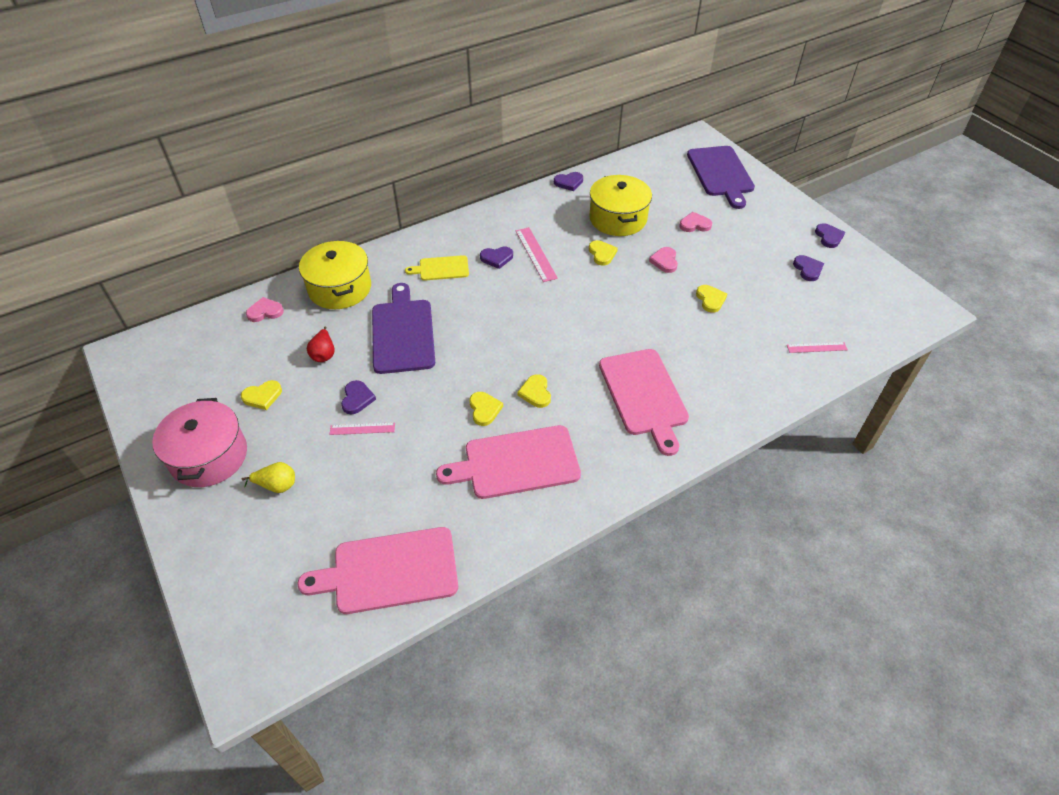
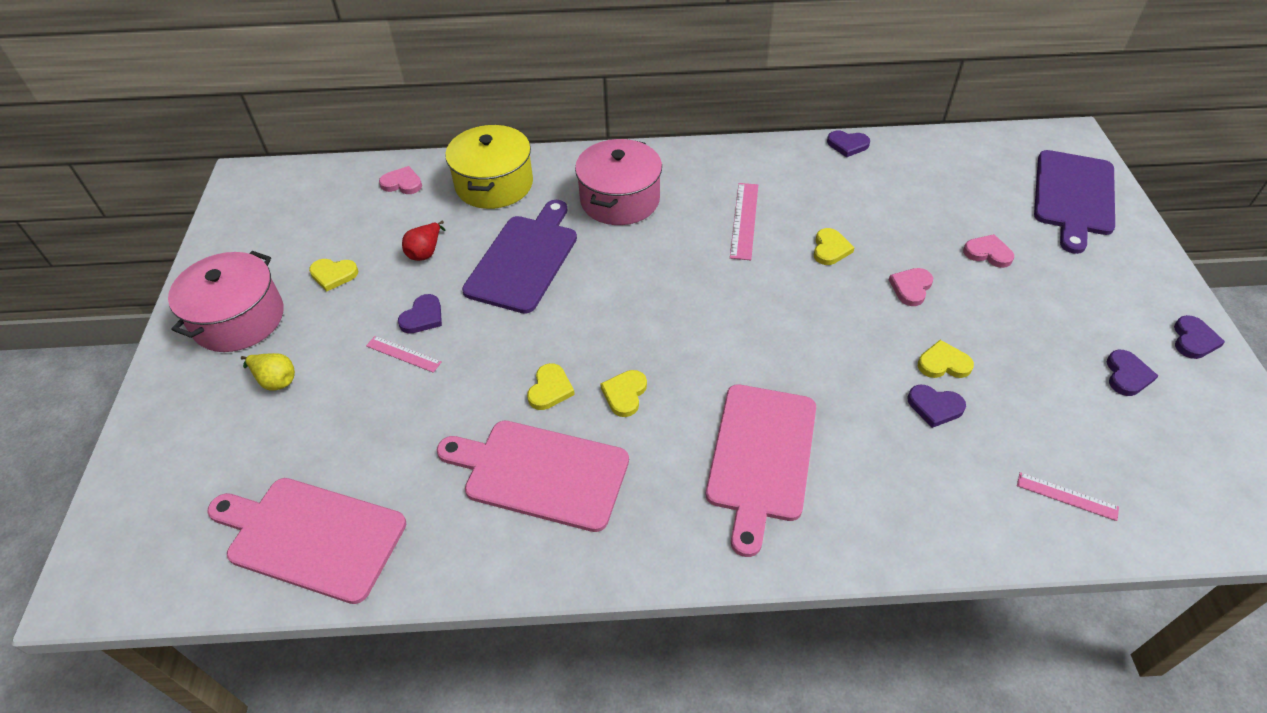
camera: 30 degrees right, 0 degrees up
(441, 268) = (620, 200): yellow cutting board -> pink pot
(497, 258) = (693, 209): purple heart -> purple heart (934, 407)
(618, 218) = (882, 210): yellow pot -> none
(710, 299) = (943, 363): yellow heart -> yellow heart turned 105 degrees counterclockwise

